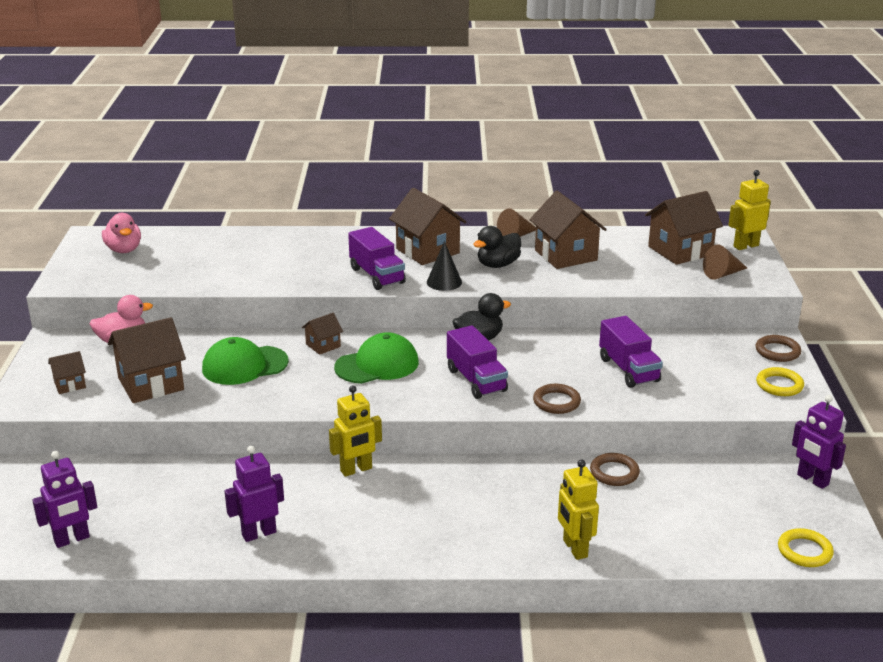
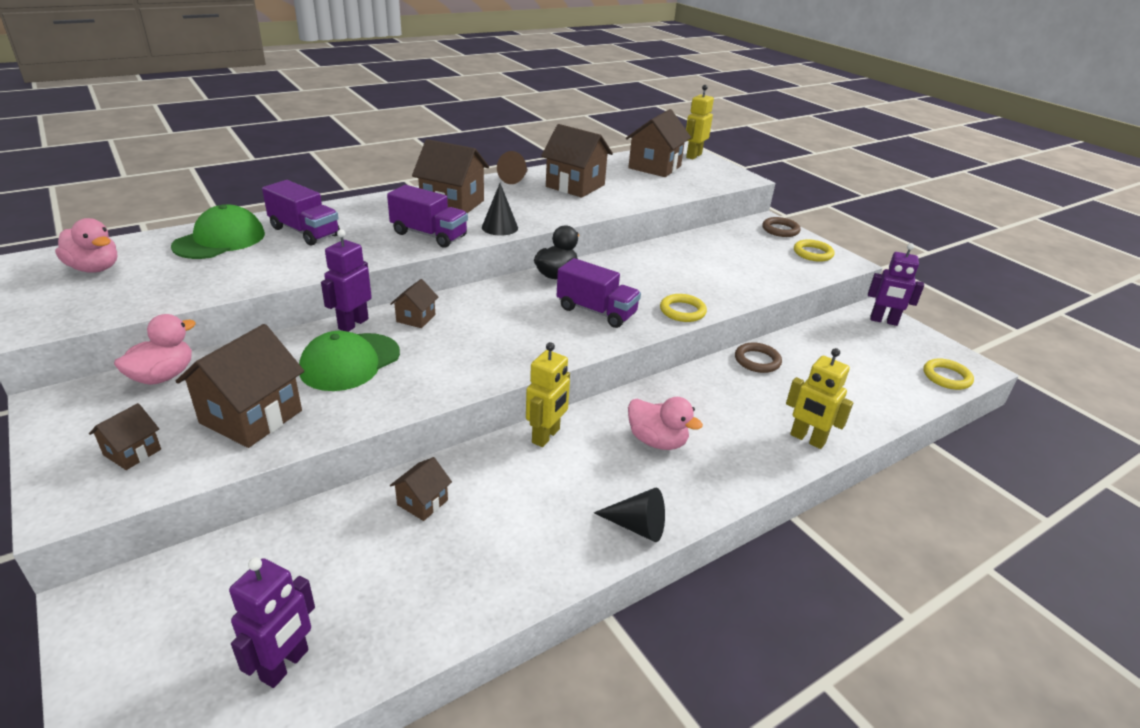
camera: 35 degrees left, 5 degrees up
(226, 482) = (422, 502): none -> brown house
(259, 533) = (518, 548): purple robot -> purple robot (353, 324)
(355, 553) = (637, 526): none -> black cone
(377, 365) = (491, 322): green cap -> green cap (220, 240)
(439, 503) = (657, 441): none -> pink duck
(498, 265) = (529, 204): black duck -> none
(556, 402) = (682, 311): brown ring -> yellow ring
(628, 370) = (702, 269): purple truck -> purple truck (305, 232)
(722, 274) = (705, 178): brown cone -> none

